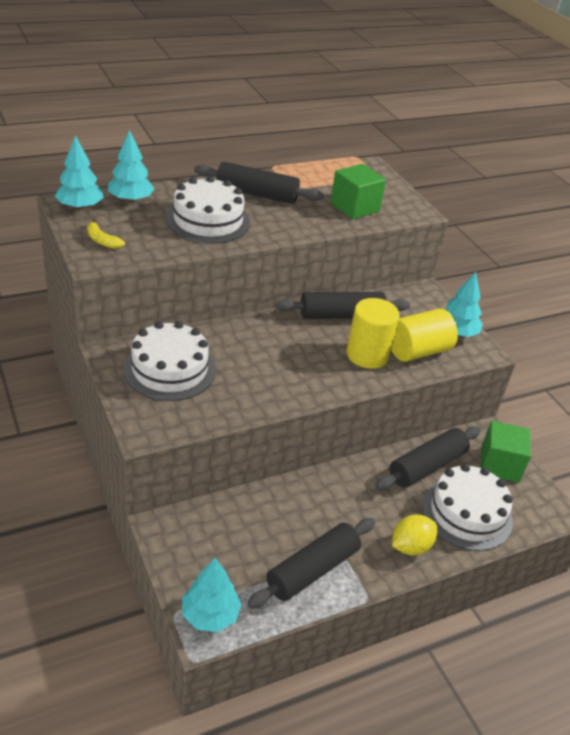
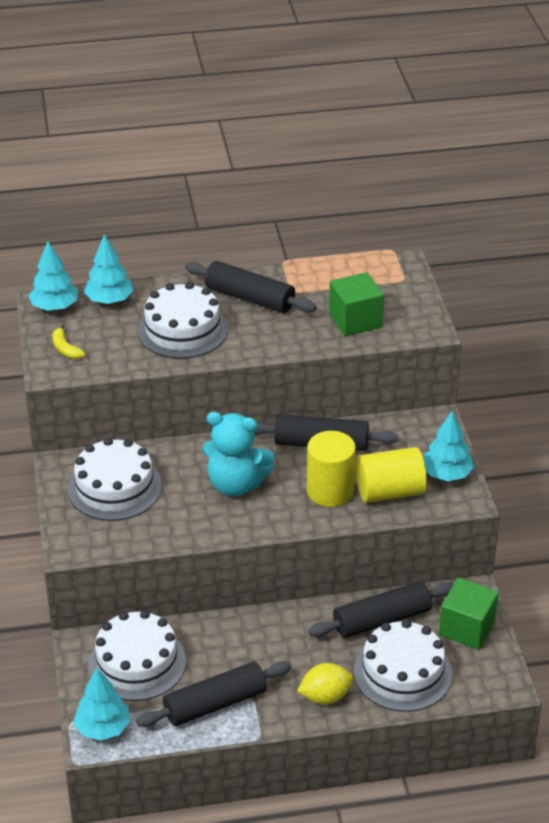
camera: 20 degrees right, 0 degrees up
(222, 538) = (137, 663): none -> white cake
(282, 356) = (236, 484): none -> turquoise teddy bear

